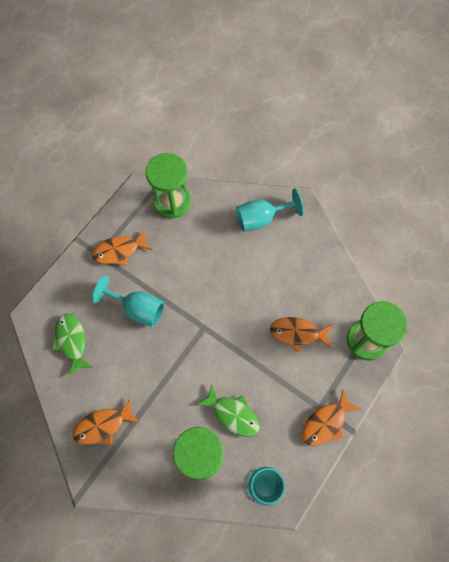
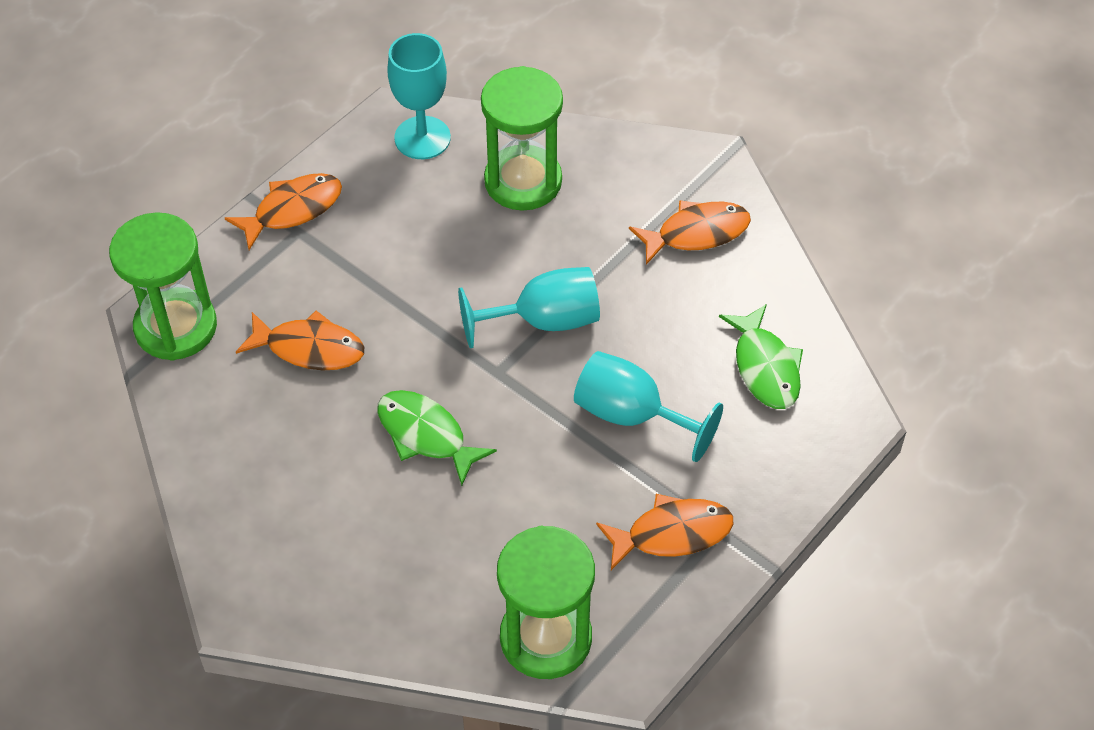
camera: 175 degrees left, 15 degrees down
(233, 414) = (459, 233): green fish -> green fish (426, 435)
(261, 219) = (337, 580): turquoise goblet -> turquoise goblet (544, 321)

